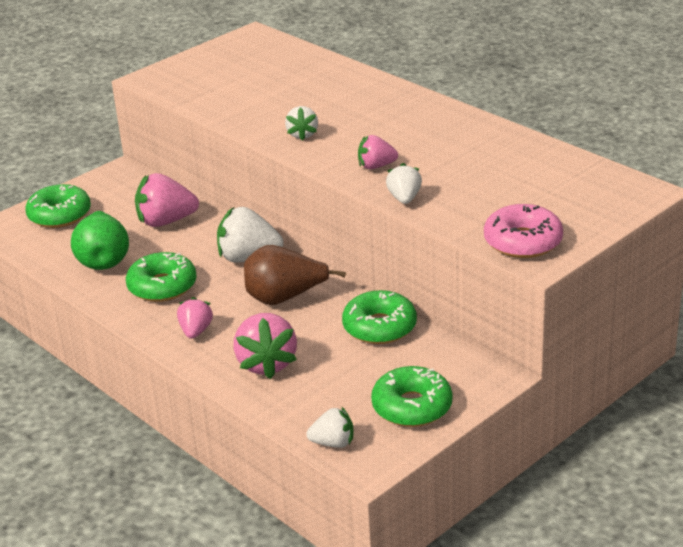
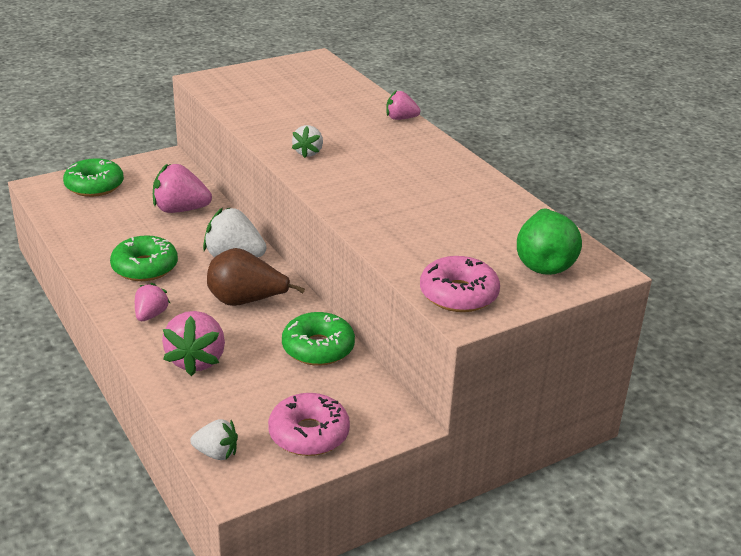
camera: 10 degrees right, 0 degrees up
(103, 260) = (108, 233): green pear -> green pear (544, 264)
(376, 166) = (358, 194): pink strawberry -> pink strawberry (400, 118)
(404, 198) = (368, 229): white strawberry -> none
(412, 407) = (309, 434): green donut -> pink donut

